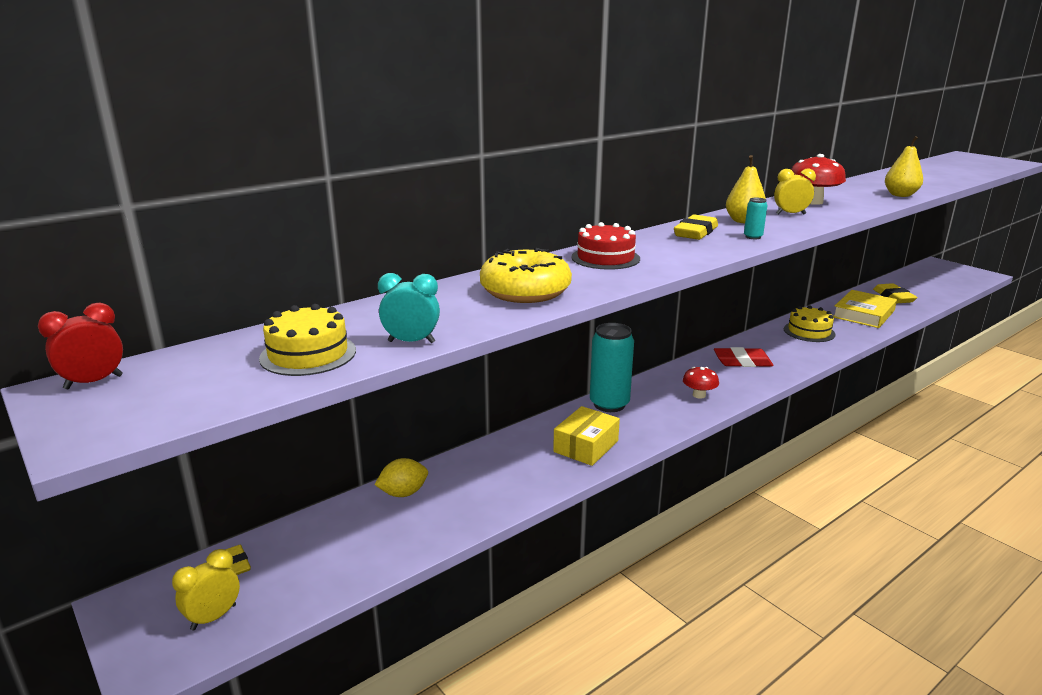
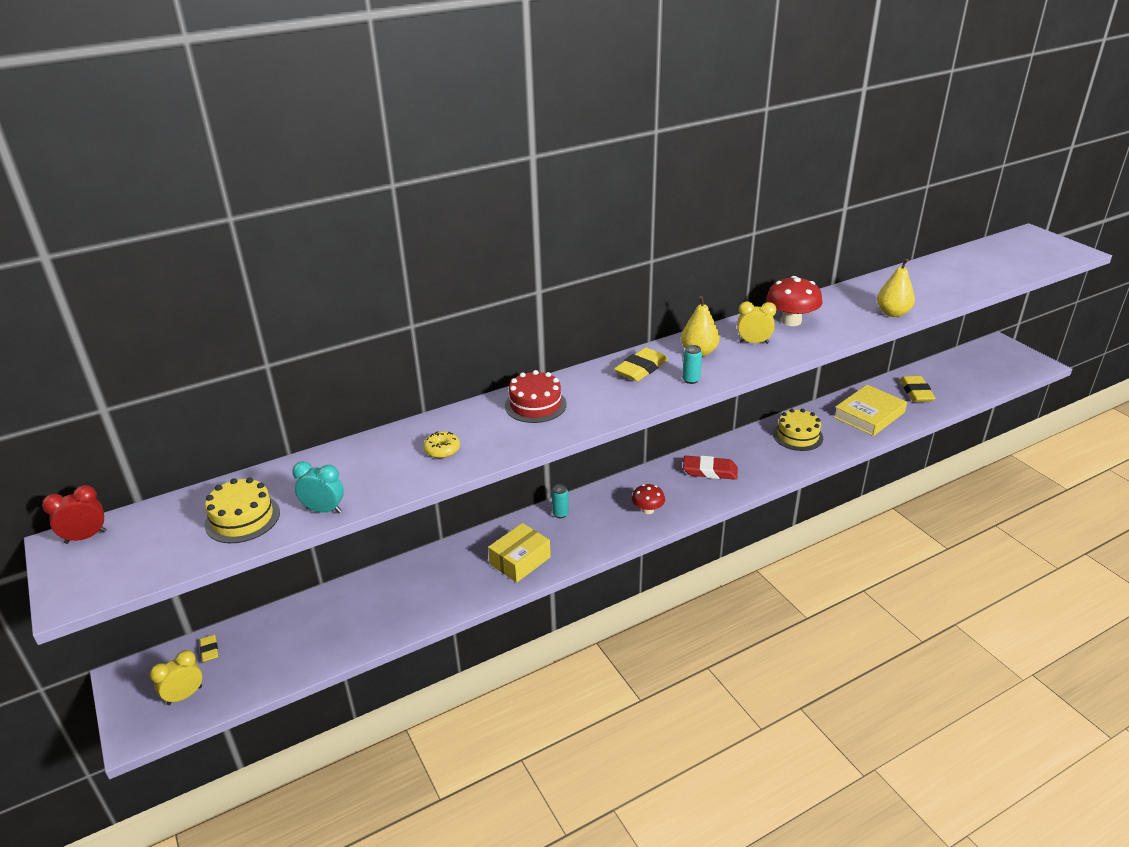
camera: 10 degrees right, 10 degrees up
(403, 493) = (352, 596): yellow lemon -> none
(525, 291) = (442, 450): yellow donut -> yellow donut, size x0.46
(609, 404) = (560, 514): turquoise can -> turquoise can, size x0.44

